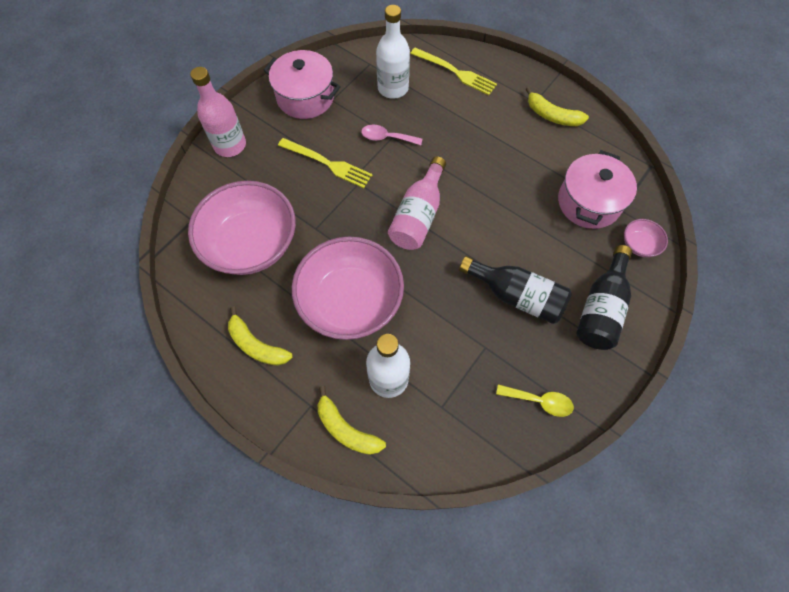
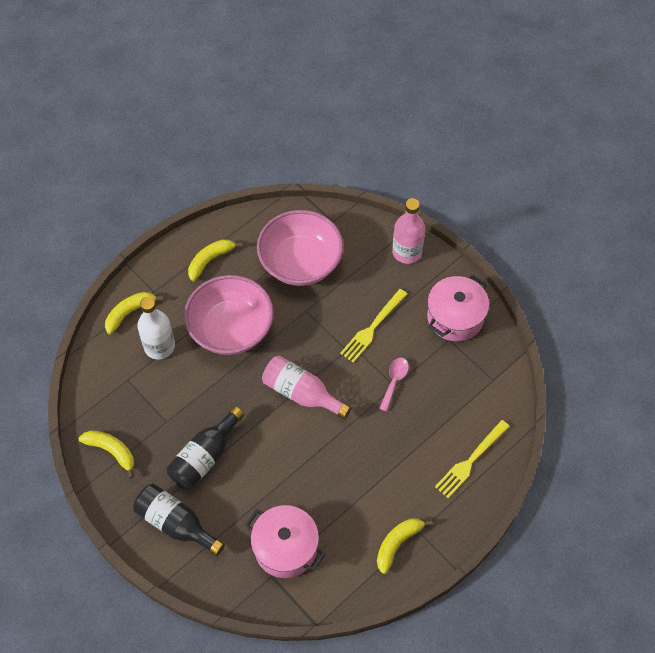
camera: 100 degrees right, 5 degrees down
(393, 88) = (456, 396): white bottle -> none
(539, 401) = (111, 451): yellow spoon -> yellow banana
(639, 244) = (230, 580): pink bowl -> none

